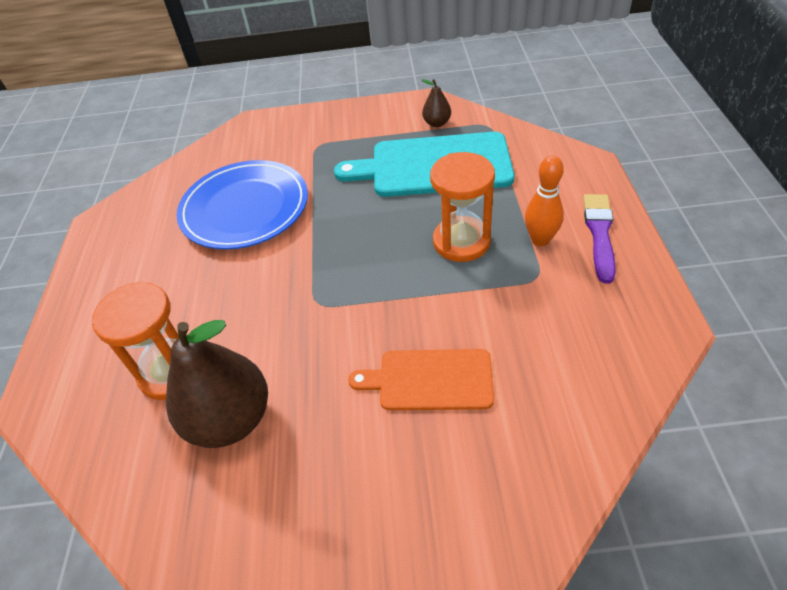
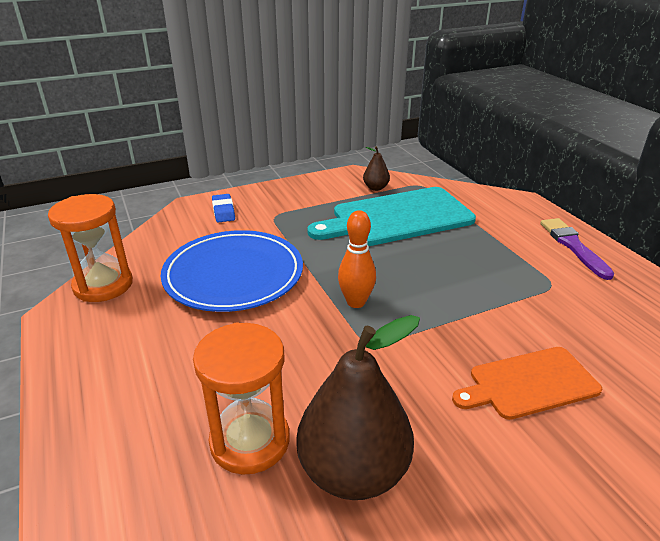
camera: 25 degrees left, 15 degrees down
(275, 133) = (223, 211): none -> blue eraser
(461, 241) = (467, 269): orange hourglass -> orange hourglass (103, 285)
(540, 240) = (531, 257): orange bowling pin -> orange bowling pin (356, 302)

